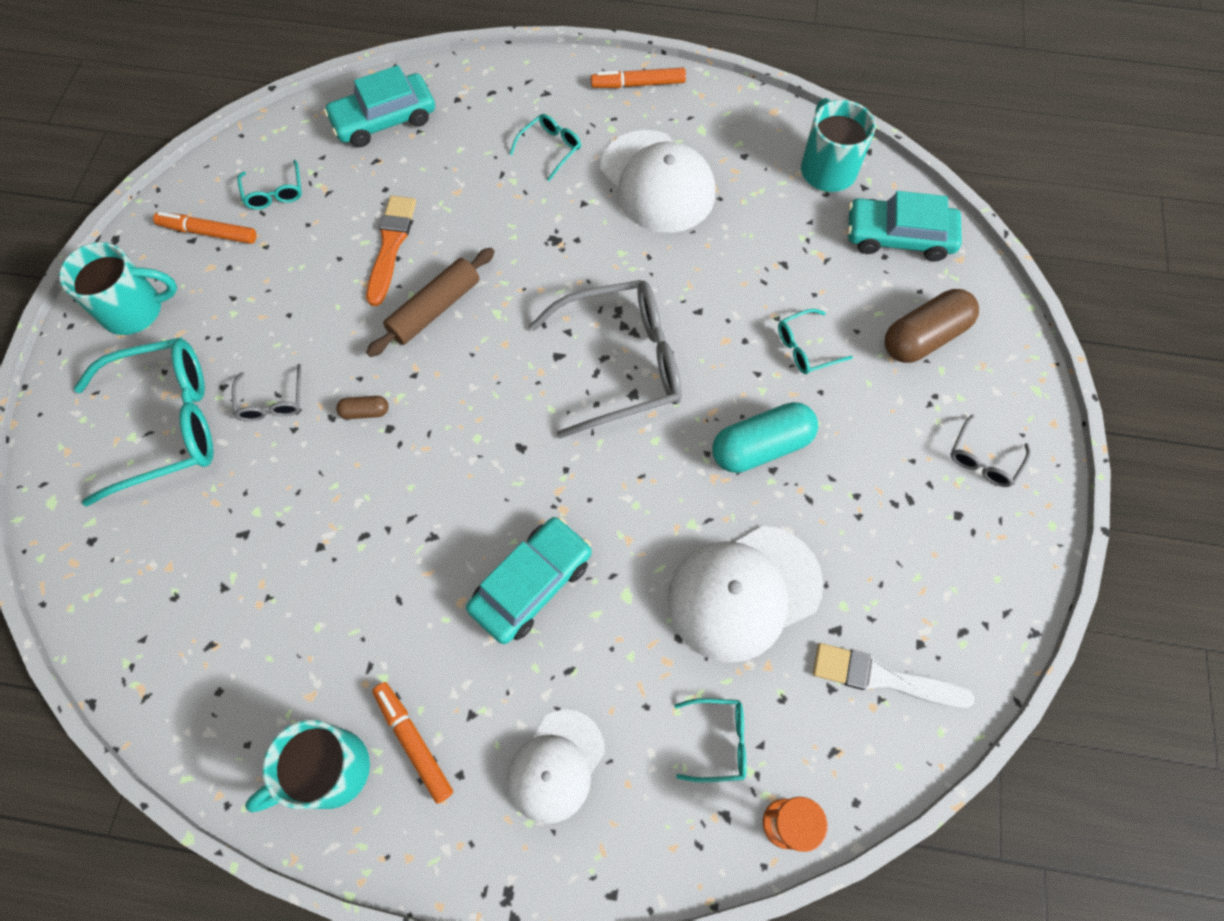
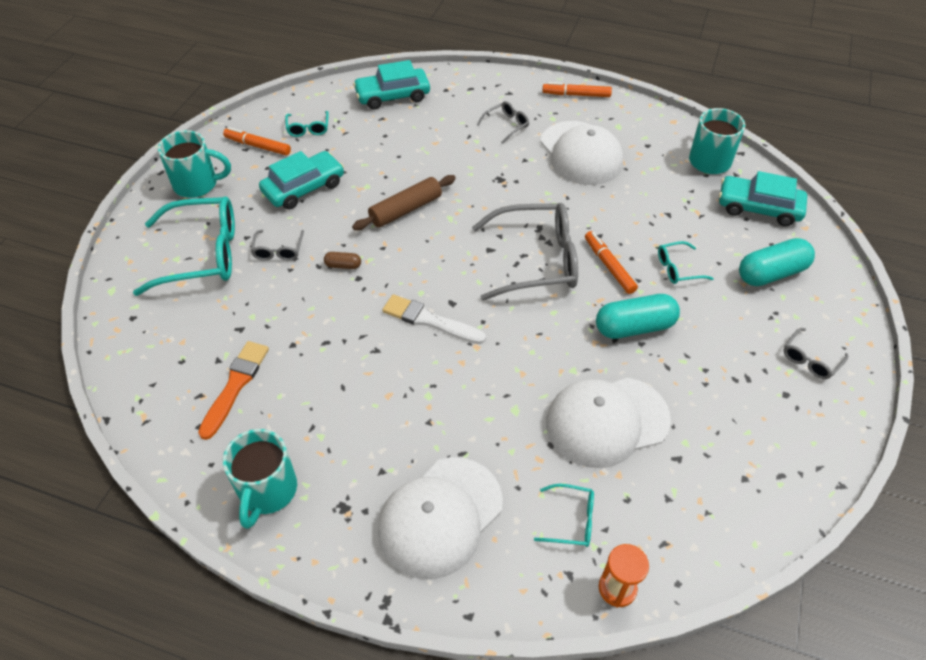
camera: 10 degrees right, 15 degrees down
(329, 771) = (267, 491): turquoise mug -> turquoise mug turned 60 degrees counterclockwise
(391, 246) = (382, 168): orange brush -> orange brush (235, 385)
(414, 742) = (335, 482): orange marker -> orange marker (609, 266)
(531, 584) = (444, 391): turquoise car -> turquoise car (304, 188)
(550, 149) = (506, 125): turquoise glasses -> grey glasses
(556, 766) = (440, 517): white cap -> white cap, size x1.55
(883, 677) = (711, 497): white brush -> white brush (430, 320)
(924, 337) = (771, 273): brown capsule -> turquoise capsule

